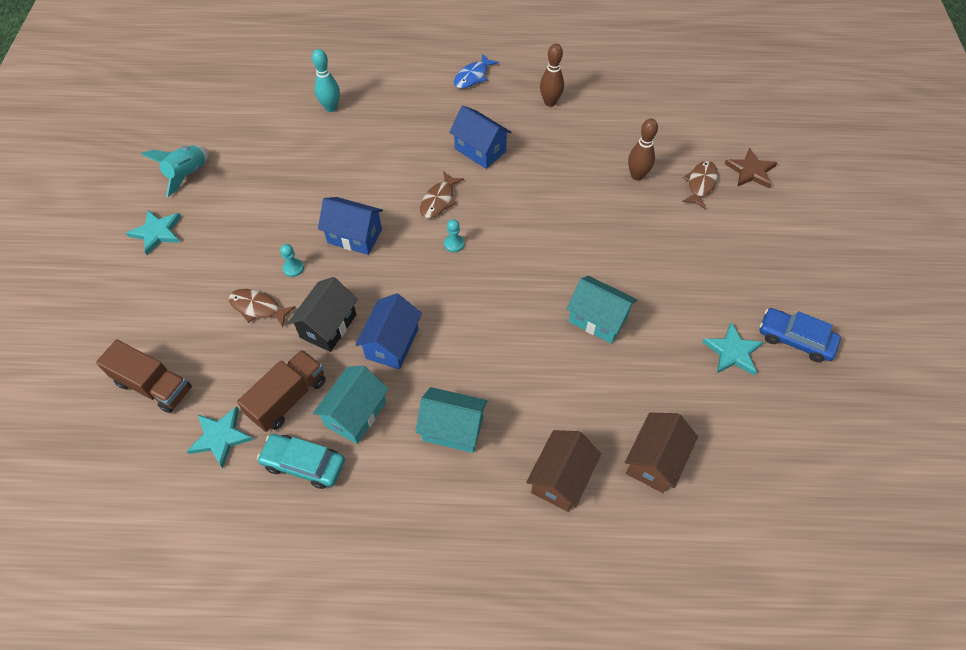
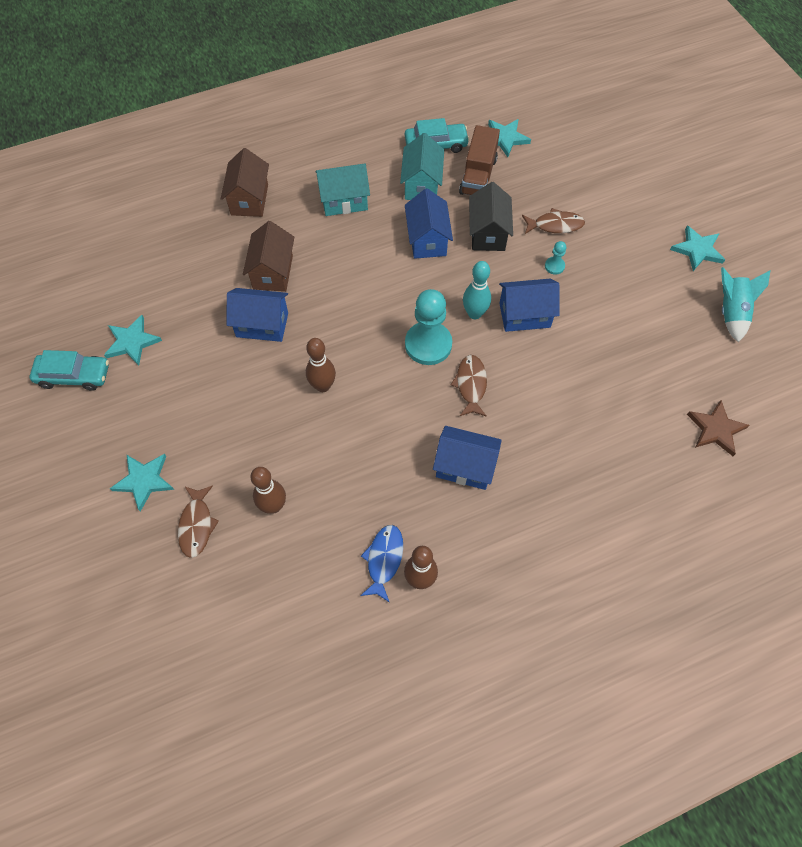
camera: 155 degrees right, 5 degrees up
(154, 386) = (580, 148): brown truck -> none
(331, 108) = (667, 454): turquoise bowling pin -> turquoise bowling pin (474, 313)
(454, 244) = (428, 344): turquoise pawn -> turquoise pawn, size x2.24
(473, 76) = (539, 581): blue fish -> blue fish (384, 560)
(563, 244) = (323, 386): none -> brown bowling pin
(598, 319) = (262, 325): turquoise house -> blue house
(654, 461) = (182, 235): brown house -> brown house (273, 272)
(738, 227) = (144, 481): none -> turquoise star
(750, 171) = (139, 571): brown star -> brown star (716, 429)
(795, 339) = (74, 375): blue car -> turquoise car

